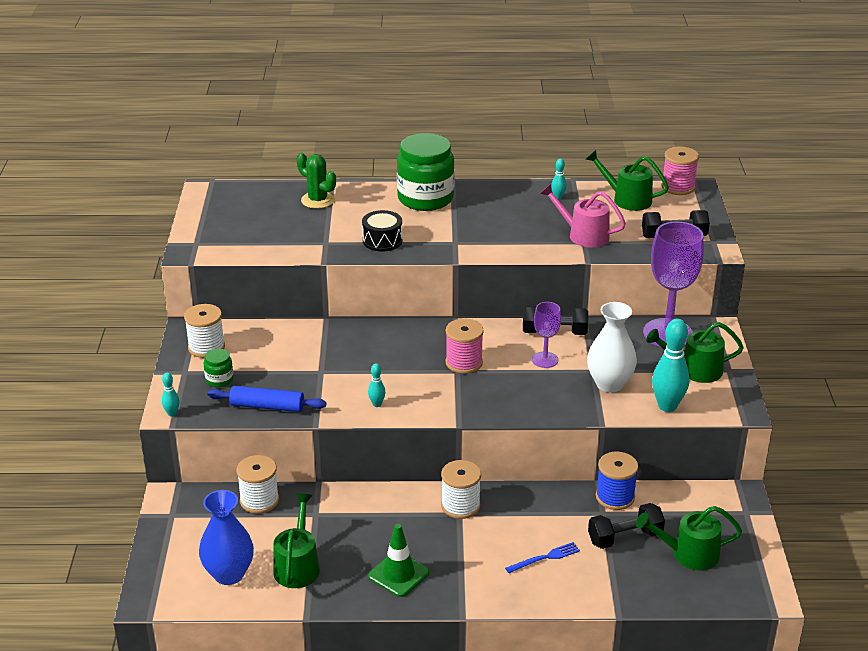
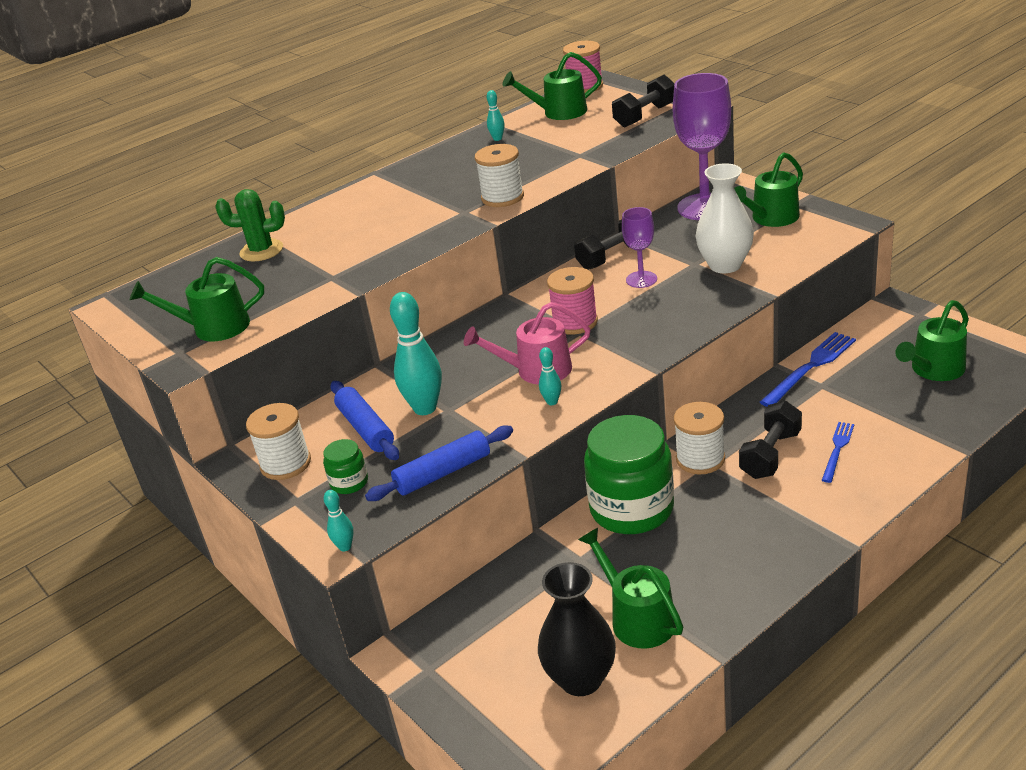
camera: 35 degrees left, 0 degrees up
(229, 238) = (214, 327): none -> green watering can
(229, 574) = (580, 679): blue vase -> black vase
(259, 500) = (503, 588): white spool -> white spool (502, 197)
(268, 353) = (365, 428): none -> blue rolling pin
(382, 240) = (389, 246): black drum -> none
(398, 574) = (742, 553): green traffic cone -> none
(425, 198) = (373, 197): green jar -> green jar (631, 509)
(583, 235) = (570, 151): pink watering can -> pink watering can (537, 370)
(615, 497) = (810, 367): blue spool -> blue fork
(625, 537) = (869, 391): black dumbbell -> black dumbbell (770, 455)
(667, 406) = (797, 253): turquoise bowling pin -> turquoise bowling pin (425, 408)

